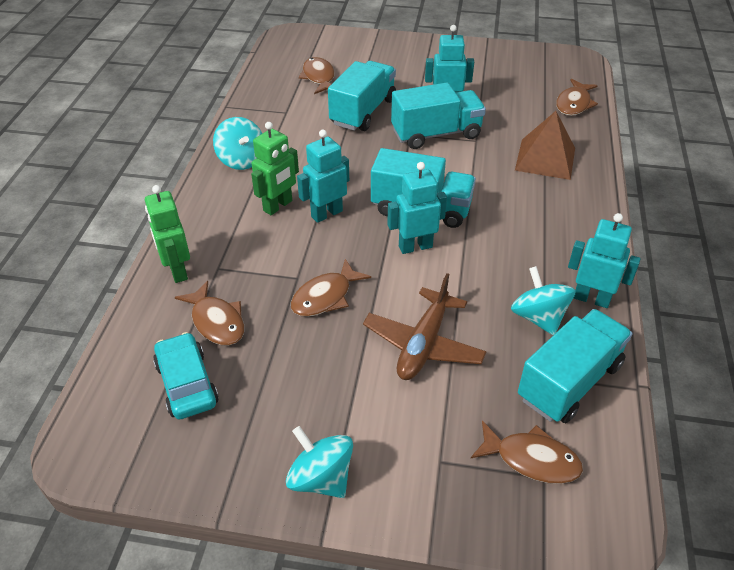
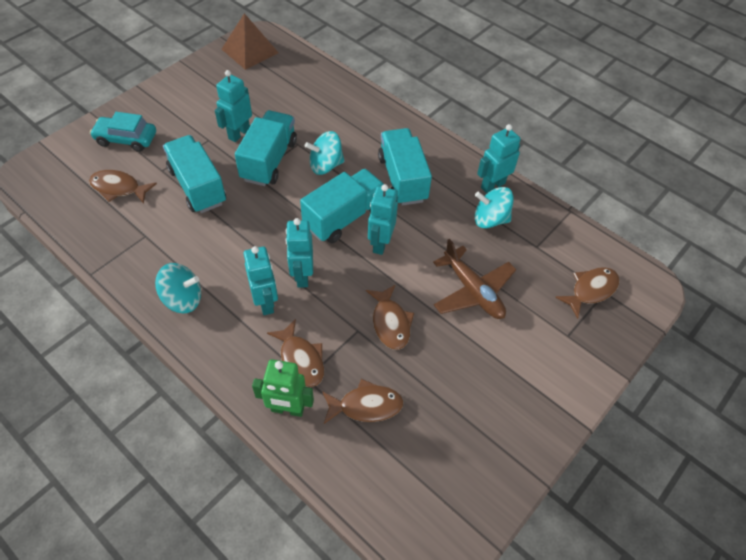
camera: 60 degrees left, 10 degrees up
(187, 384) = (416, 454): turquoise car -> turquoise car (126, 139)
(278, 206) = (266, 302): green robot -> turquoise robot
(321, 478) = (546, 407): turquoise spinning top -> turquoise spinning top (325, 165)
(545, 159) = (351, 122): brown pyramid -> brown pyramid (250, 51)
(569, 381) = (547, 237): turquoise truck -> turquoise truck (402, 179)
(574, 104) = (307, 71): brown fish -> brown fish (301, 359)

